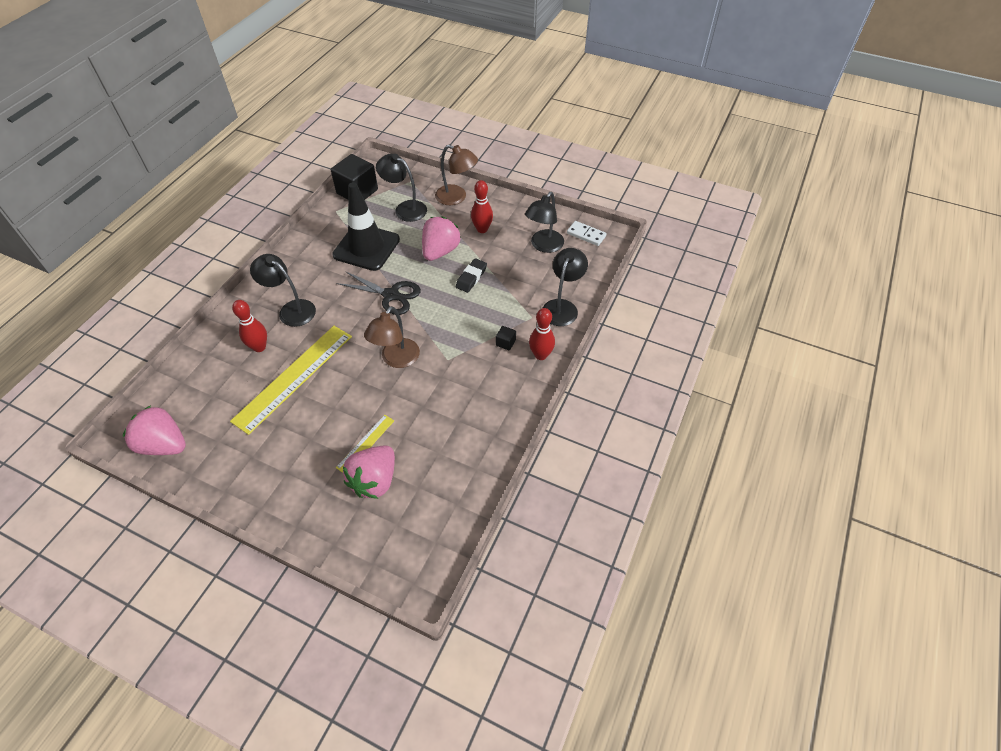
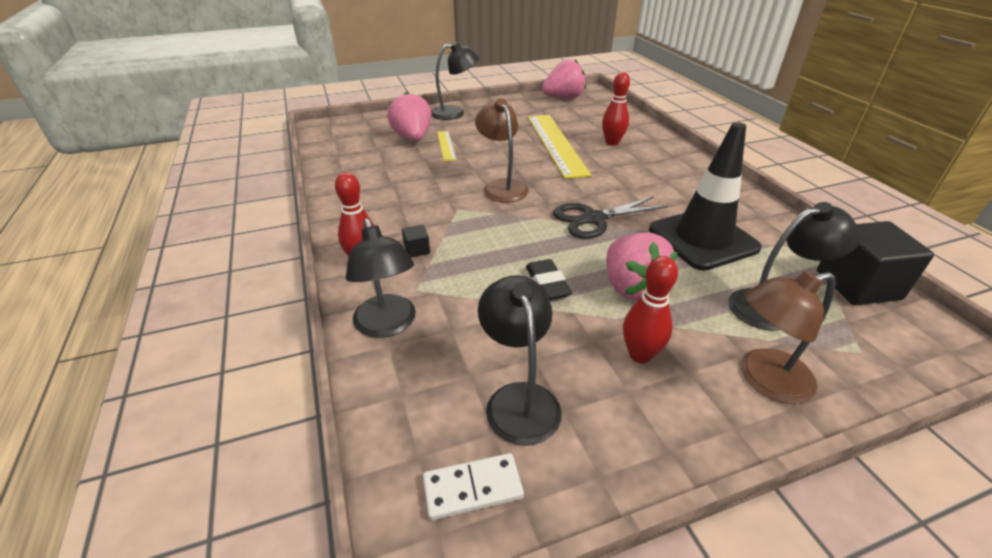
camera: 135 degrees right, 15 degrees down
(291, 309) = (643, 167): black lamp -> black lamp (455, 113)

